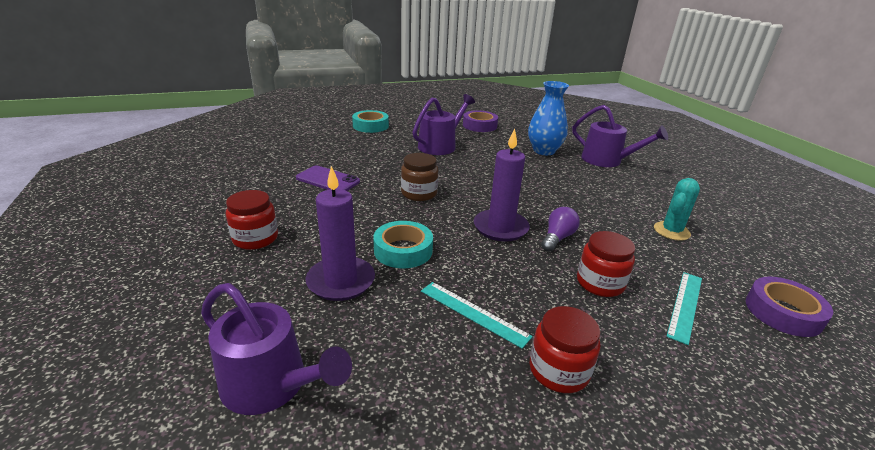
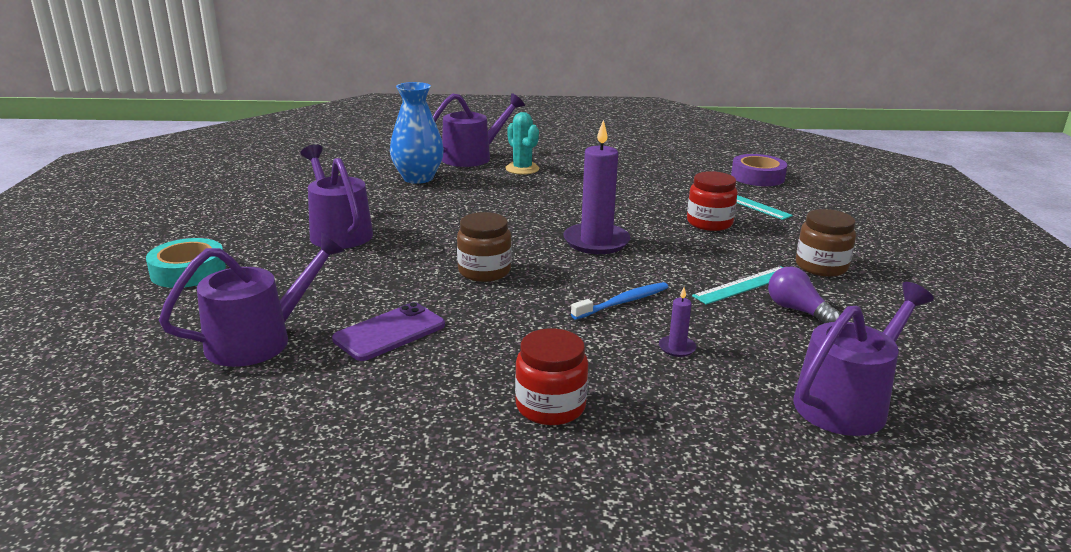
camera: 70 degrees left, 5 degrees down
(309, 153) = (259, 340): none -> purple watering can
(341, 281) = (677, 348): purple candle -> purple candle, size x0.43
(403, 250) = (623, 302): turquoise tape -> blue toothbrush
(479, 126) = (291, 194): purple tape -> none
(557, 238) = (628, 221): purple light bulb -> purple light bulb (797, 310)
(558, 370) = (821, 266): red jar -> brown jar
(671, 231) = (635, 174): turquoise cactus -> turquoise cactus (522, 169)

